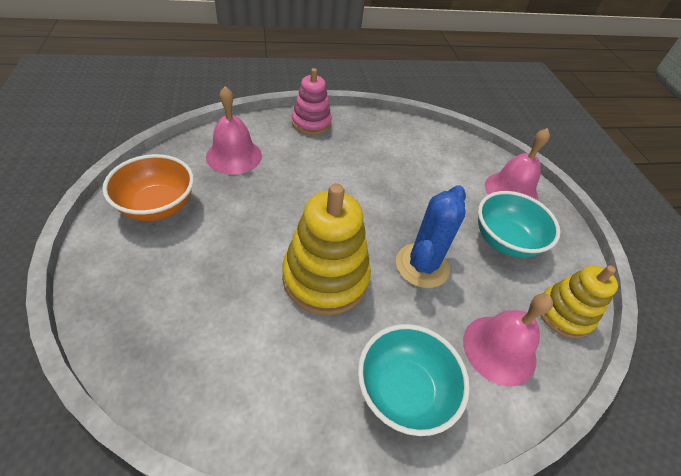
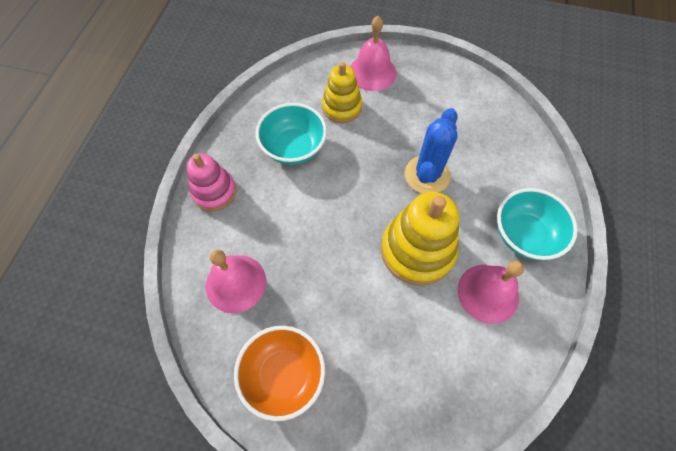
camera: 60 degrees left, 15 degrees up
(422, 265) = (427, 175): blue cactus -> blue cactus turned 60 degrees clockwise
(499, 349) = (509, 161): pink bell -> pink bell (488, 293)
(505, 241) = (421, 106): turquoise bowl -> turquoise bowl (293, 148)
(564, 313) = (494, 107): yellow stacking toy -> yellow stacking toy (342, 107)

